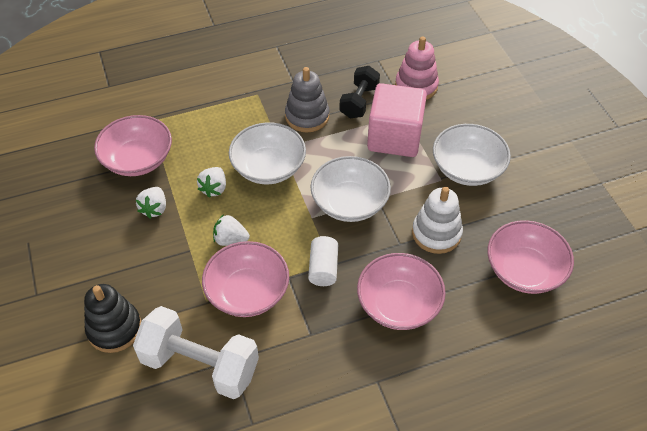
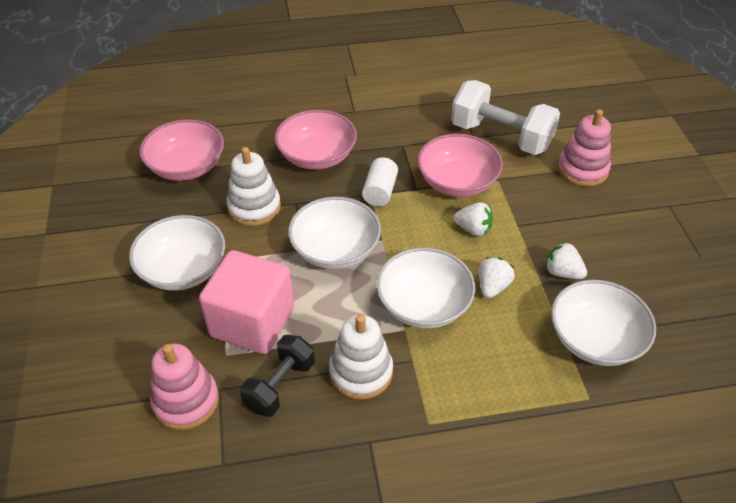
camera: 170 degrees left, 5 degrees down
(114, 328) = (582, 169): black stacking toy -> pink stacking toy
(138, 159) = (595, 339): pink bowl -> white bowl
(154, 209) = (562, 272): white strawberry -> white strawberry turned 75 degrees counterclockwise
(307, 116) = (361, 372): grey stacking toy -> white stacking toy

